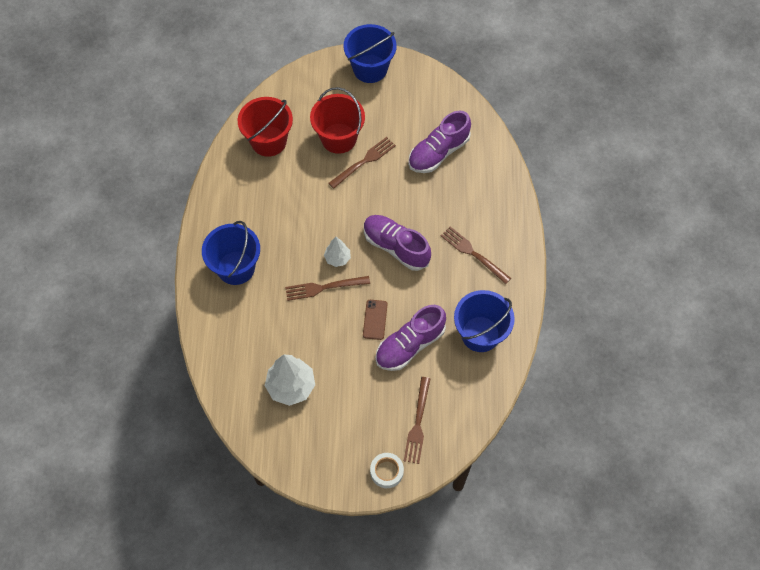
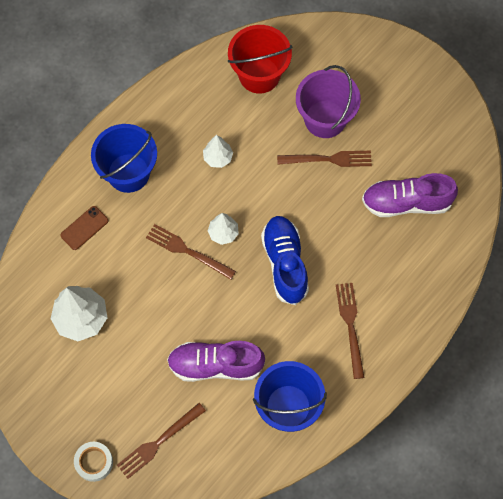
camera: 40 degrees right, 5 degrees up
(289, 213) = (218, 158): none -> white tree
(338, 138) = (325, 119): red bucket -> purple bucket
(370, 69) = (415, 72): blue bucket -> none
(375, 319) = (206, 316): brown phone -> brown phone (84, 228)
(396, 247) = (285, 263): purple shoe -> blue shoe

